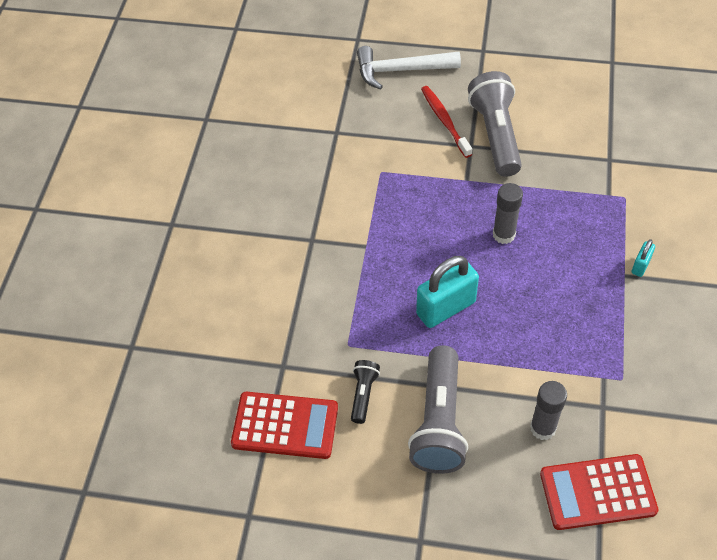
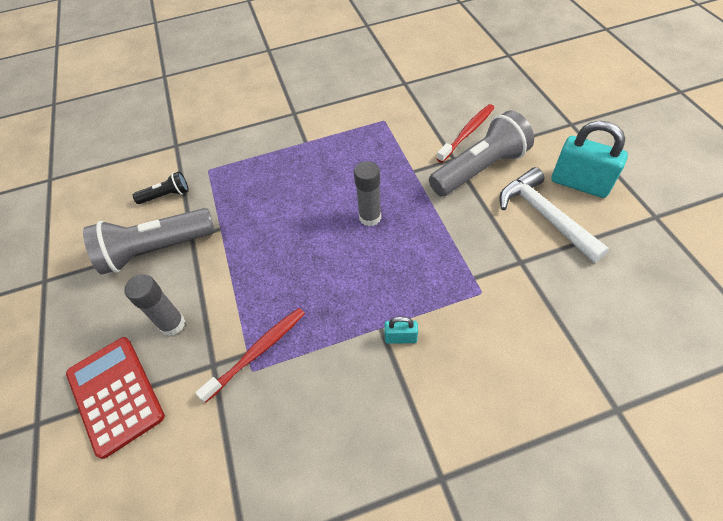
camera: 65 degrees right, 0 degrees up
(285, 426) = (126, 166): red calculator -> none
(401, 70) = (499, 88): white hammer -> white hammer (544, 216)
(446, 308) = (270, 210): turquoise padlock -> turquoise padlock (579, 184)
(606, 369) = (257, 352): none -> red toothbrush

